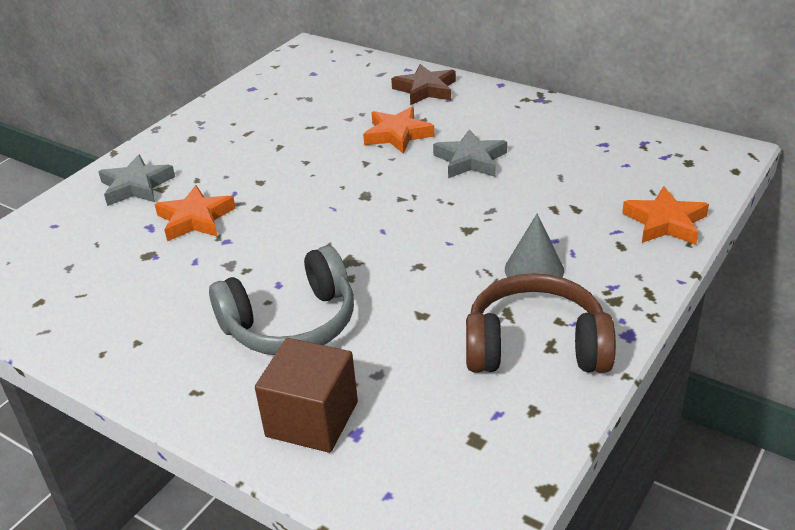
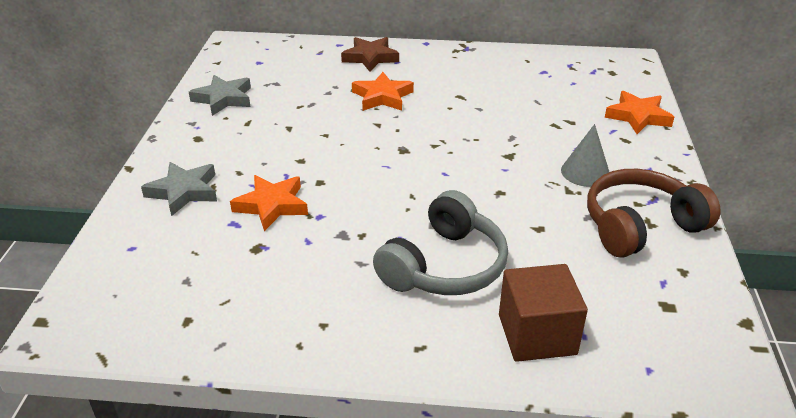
camera: 30 degrees left, 0 degrees up
(470, 160) = (459, 104): grey star -> grey star (223, 99)

